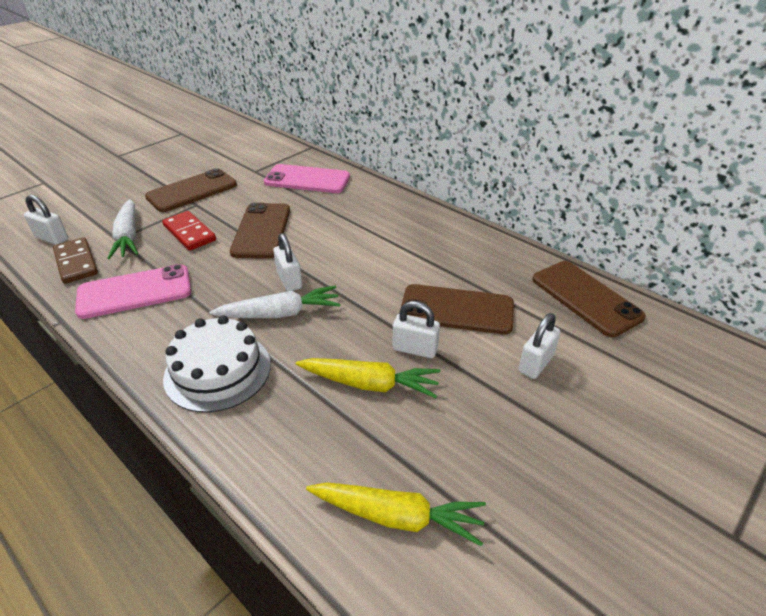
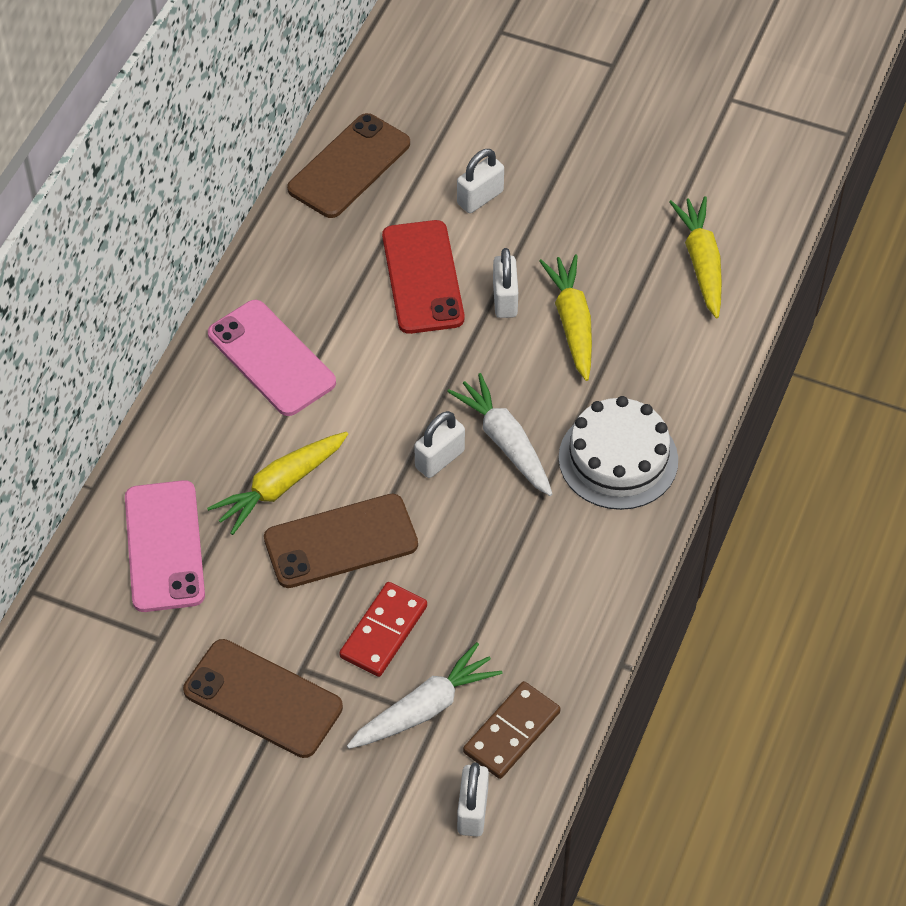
camera: 110 degrees left, 15 degrees up
(135, 292) = (536, 618): pink phone -> pink phone (271, 358)
(316, 218) = (280, 487): none -> yellow carrot
(456, 310) = (423, 277): brown phone -> red phone
(535, 364) = (480, 198): white padlock -> white padlock turned 60 degrees counterclockwise

